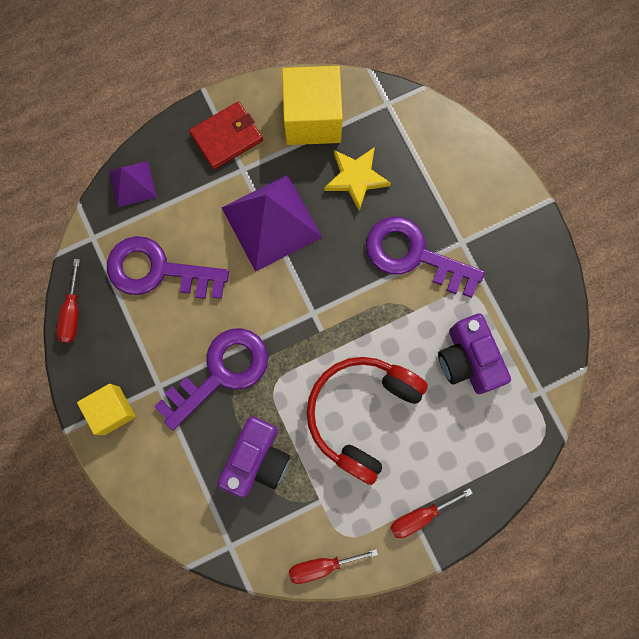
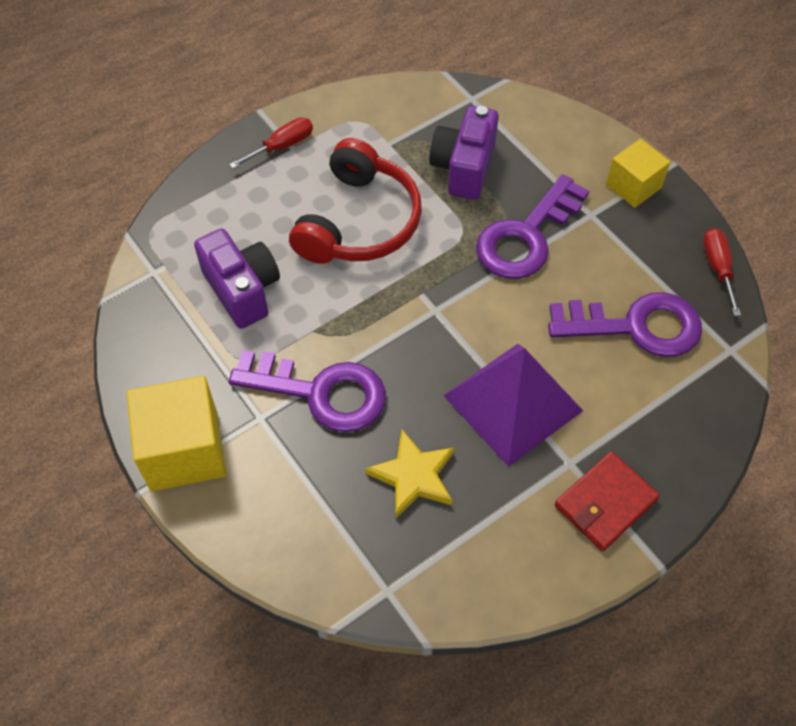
camera: 170 degrees right, 20 degrees down
(132, 183) = (708, 421): purple pyramid -> none
(312, 119) = (492, 549): yellow cube -> yellow cube (184, 450)
(322, 565) = (376, 96): red screwdriver -> none

